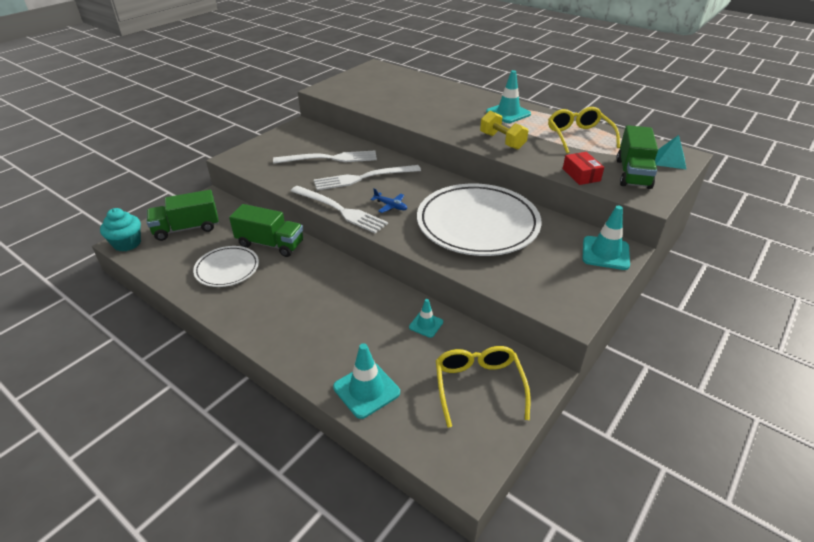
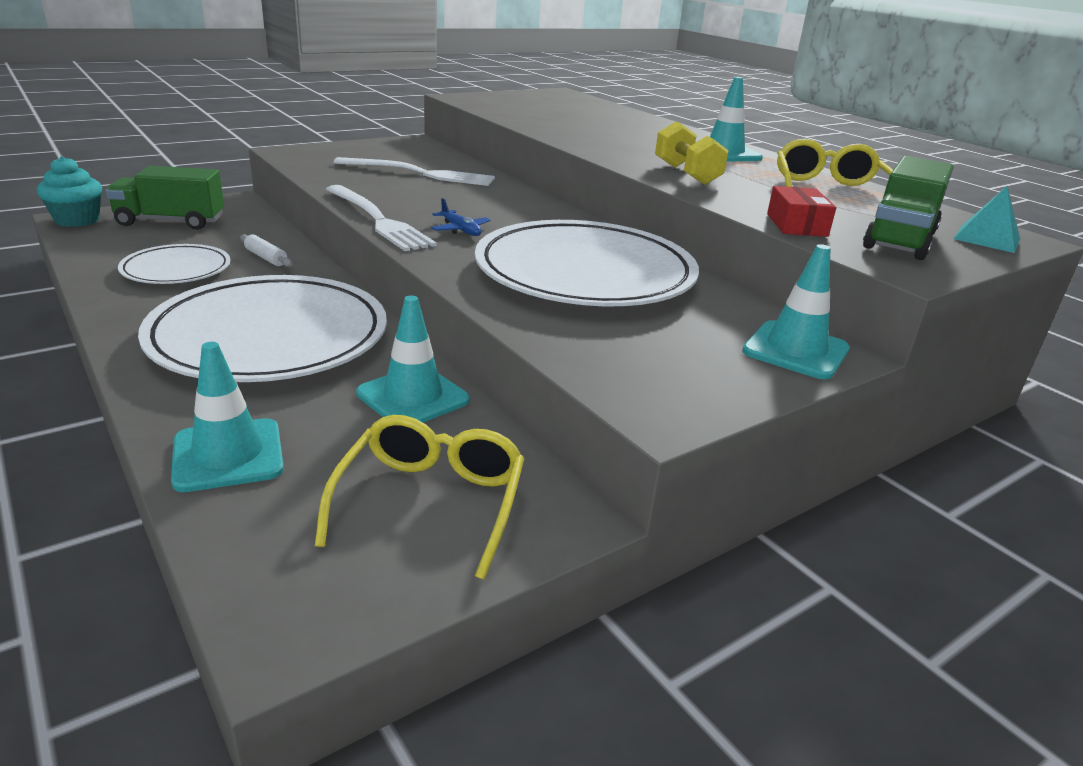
camera: 15 degrees right, 10 degrees down
(270, 244) = (266, 258): green truck -> white rolling pin
(323, 305) = (269, 337): none -> white plate
(363, 178) = (450, 198): white fork -> none
(426, 324) = (413, 397): turquoise traffic cone -> turquoise traffic cone, size x1.70

